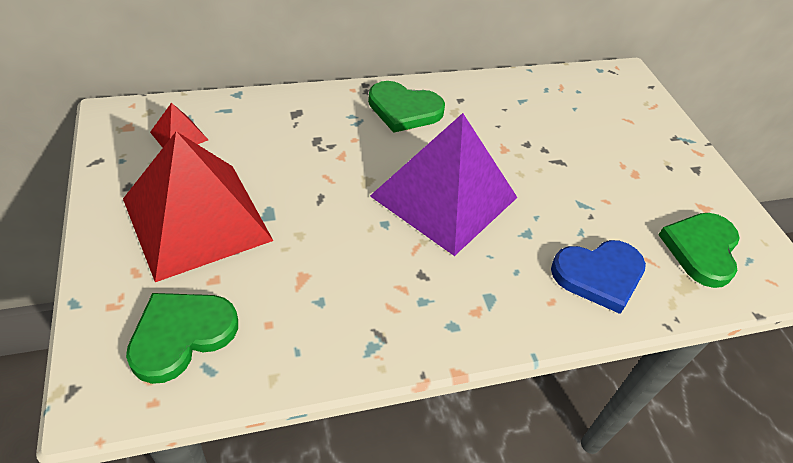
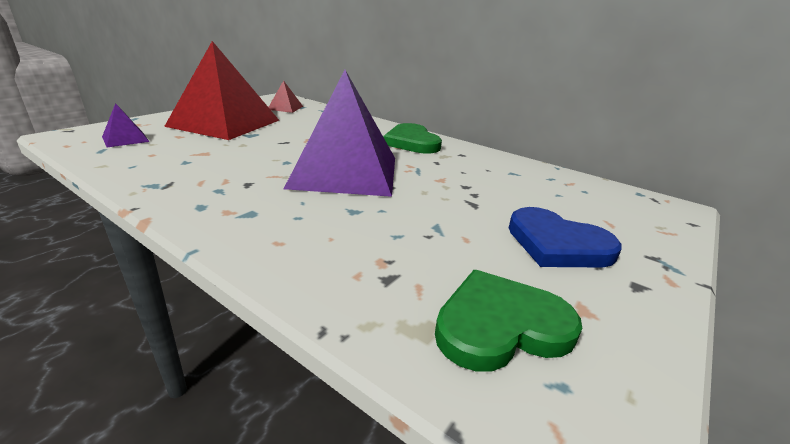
camera: 55 degrees right, 20 degrees down
(181, 335) = (125, 139): green heart -> purple pyramid
(599, 275) = (347, 259): blue heart -> blue heart (557, 244)

